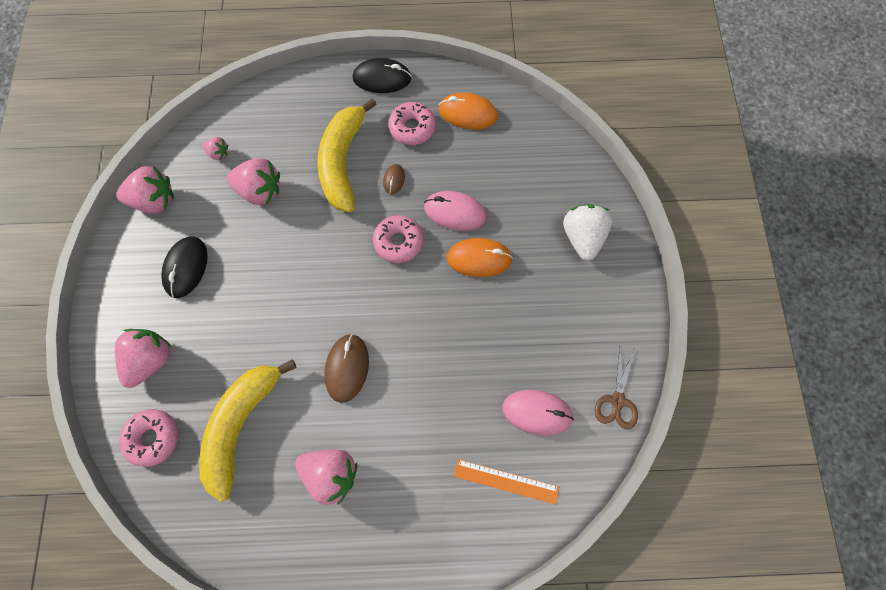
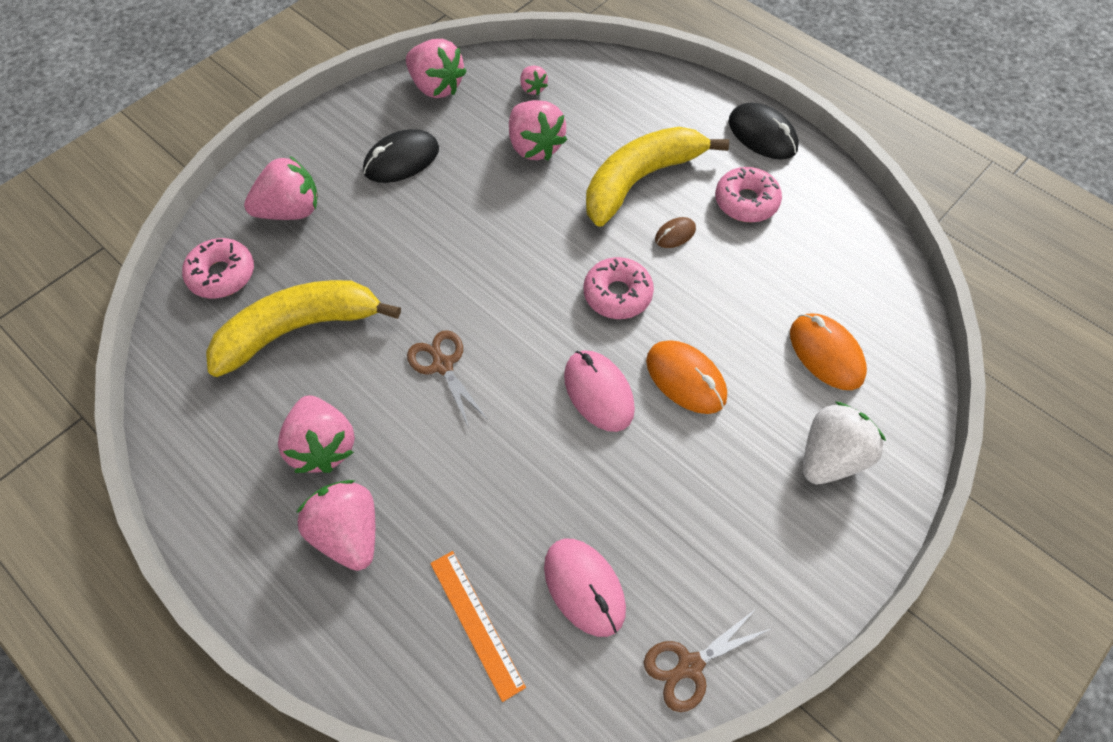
camera: 45 degrees right, 10 degrees down
(347, 368) = (443, 365): brown mouse -> brown scissors
(396, 504) = (348, 533): none -> pink strawberry
(455, 212) = (707, 314): pink mouse -> pink mouse (598, 392)
(468, 113) = (823, 232): orange mouse -> orange mouse (826, 353)

